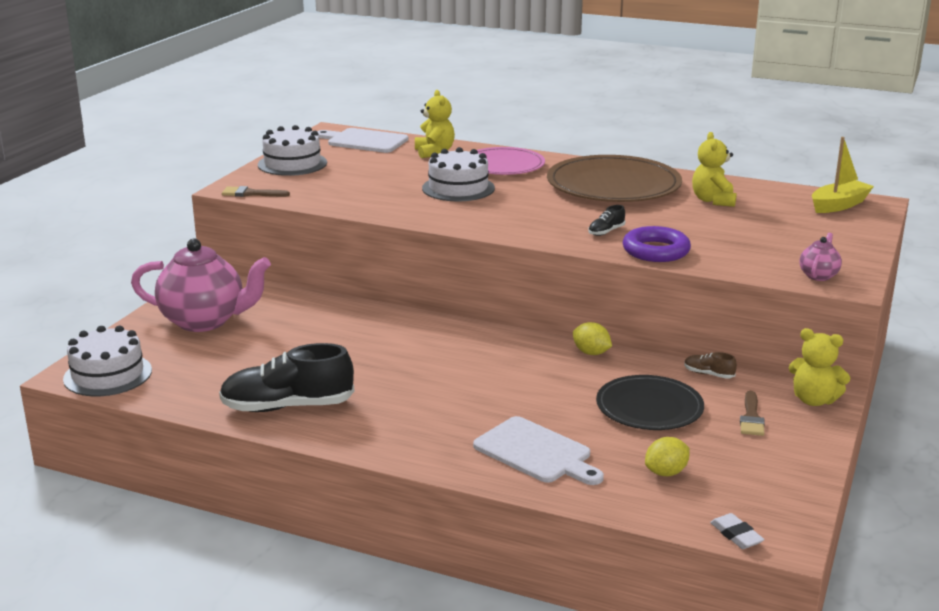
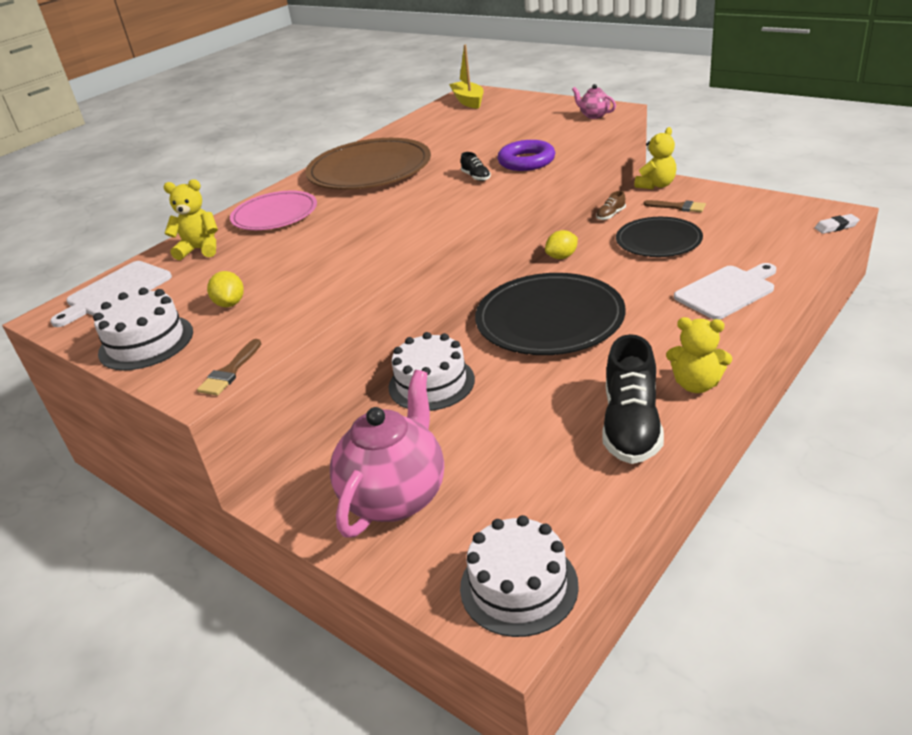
camera: 70 degrees left, 10 degrees up
(458, 188) = (320, 238): white cake -> white cake (431, 383)
(459, 357) = (549, 319): none -> black plate
(666, 472) = (756, 243): yellow lemon -> yellow lemon (230, 304)
(713, 201) = (432, 137): yellow teddy bear -> yellow teddy bear (696, 384)

